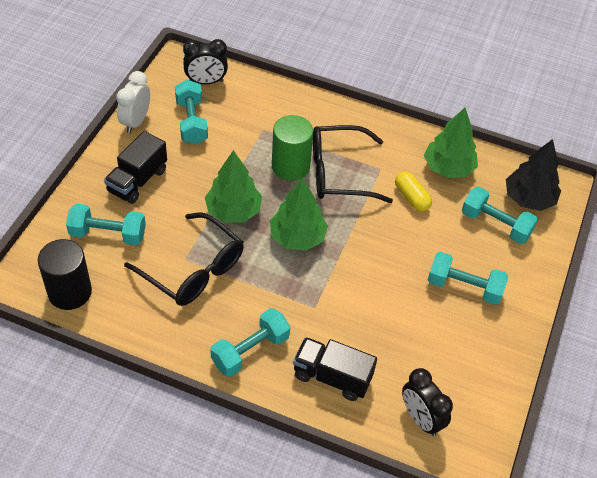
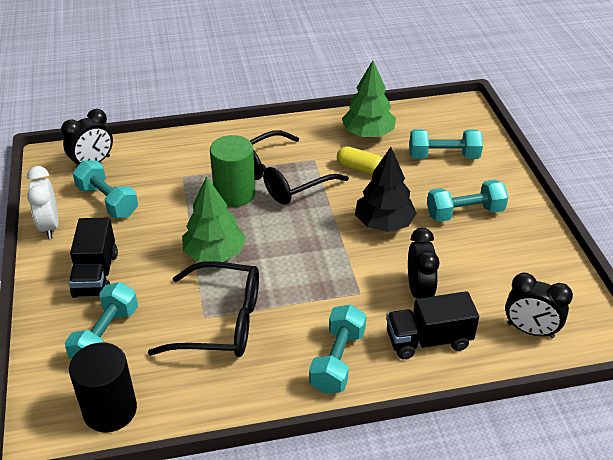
camera: 30 degrees left, 10 degrees down
(108, 234) = (105, 336): turquoise dumbbell -> turquoise dumbbell turned 45 degrees counterclockwise
(297, 237) = (293, 245): green tree -> none
(362, 333) = (419, 291): none -> black clock
(528, 198) = (449, 127): black tree -> black tree (384, 223)

